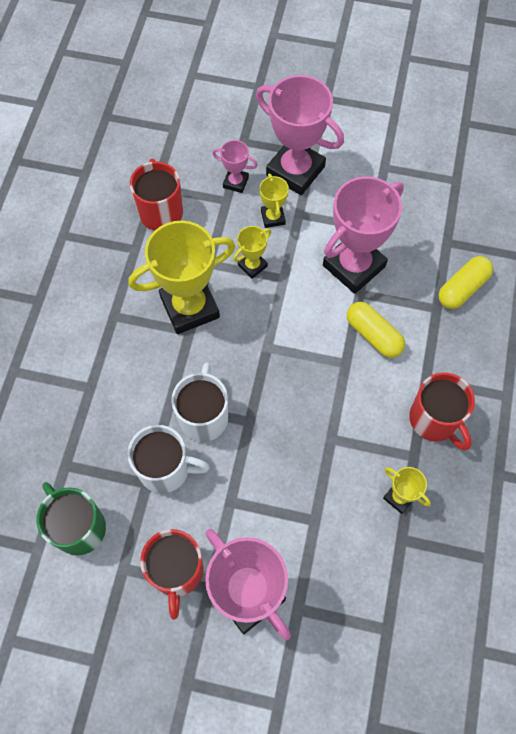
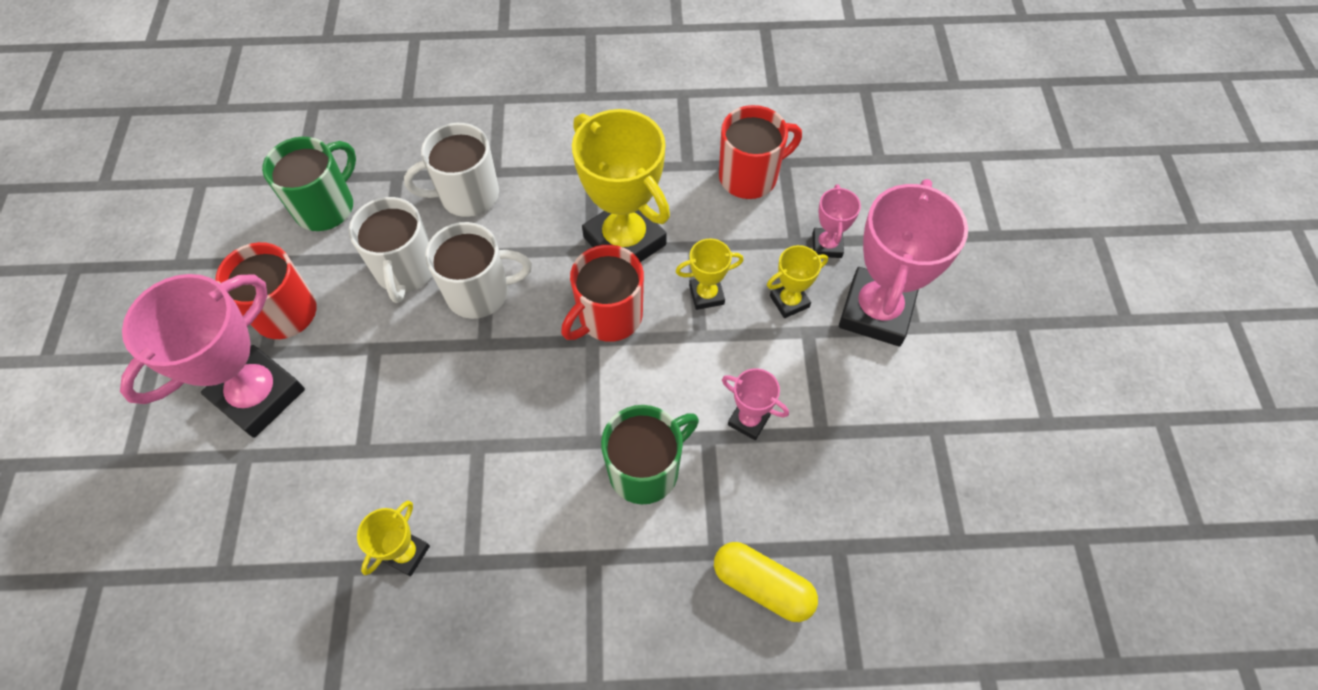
camera: 75 degrees right, 5 degrees down
(107, 411) = (467, 195): none -> white mug
(252, 265) = (706, 295): yellow trophy -> yellow trophy turned 45 degrees counterclockwise
(354, 266) = (749, 420): pink trophy -> pink trophy, size x0.47
(373, 335) = (646, 469): yellow capsule -> green mug
(435, 420) = (531, 582): red mug -> red mug (608, 317)

